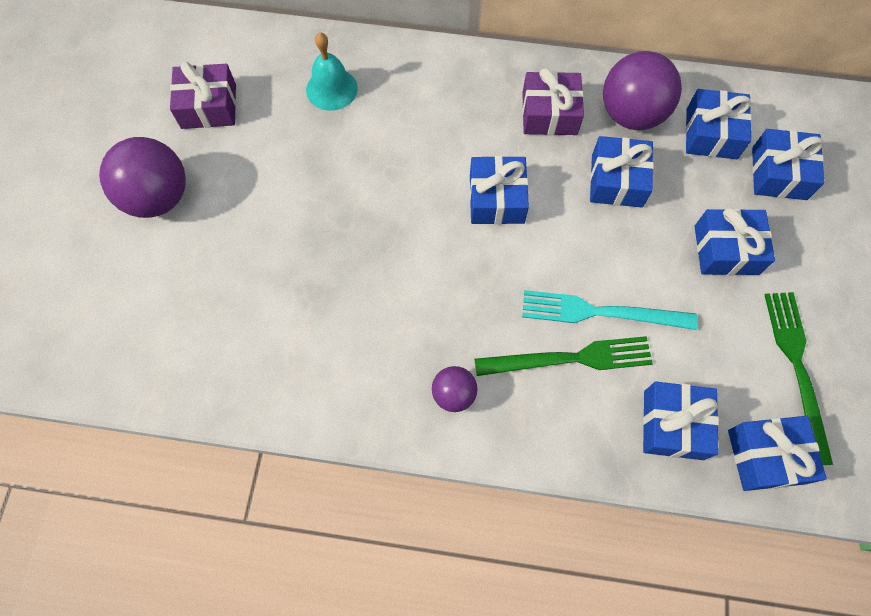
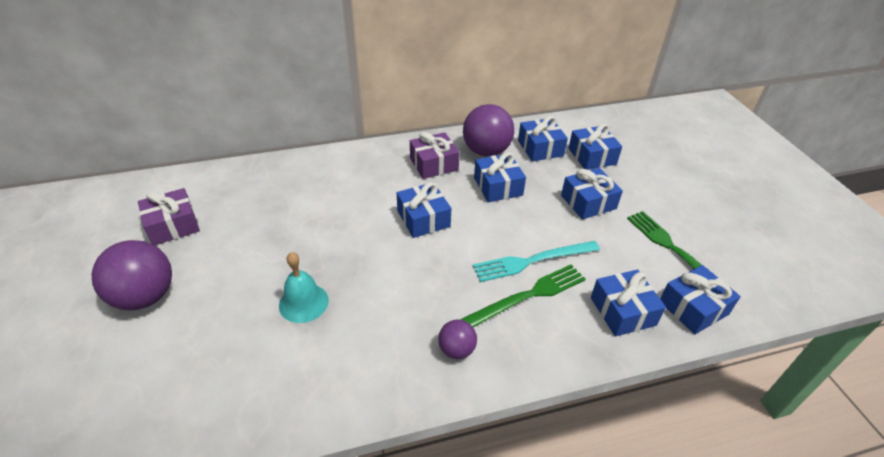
camera: 25 degrees left, 25 degrees down
(331, 89) = (271, 190): turquoise bell -> turquoise bell (303, 303)

